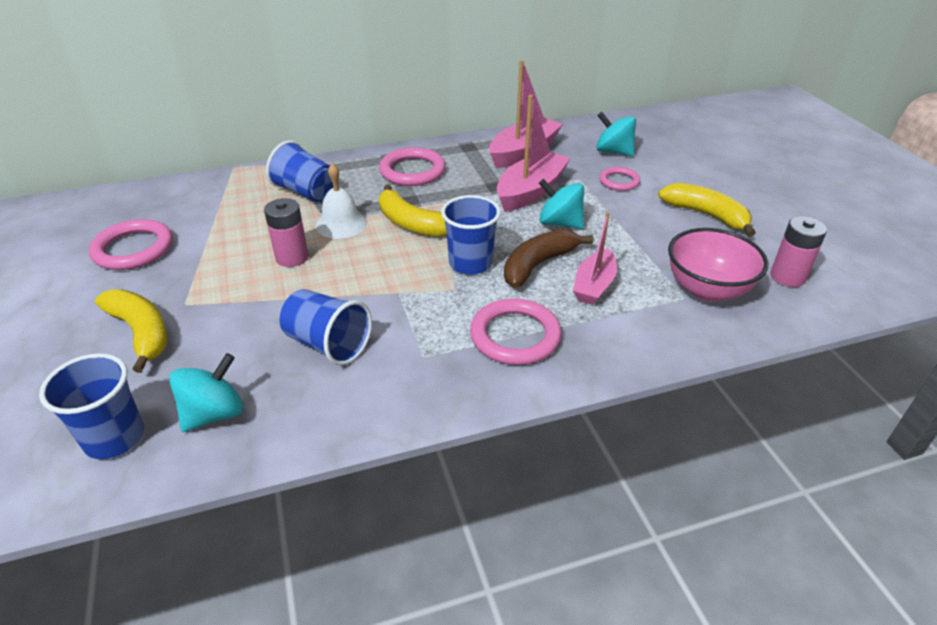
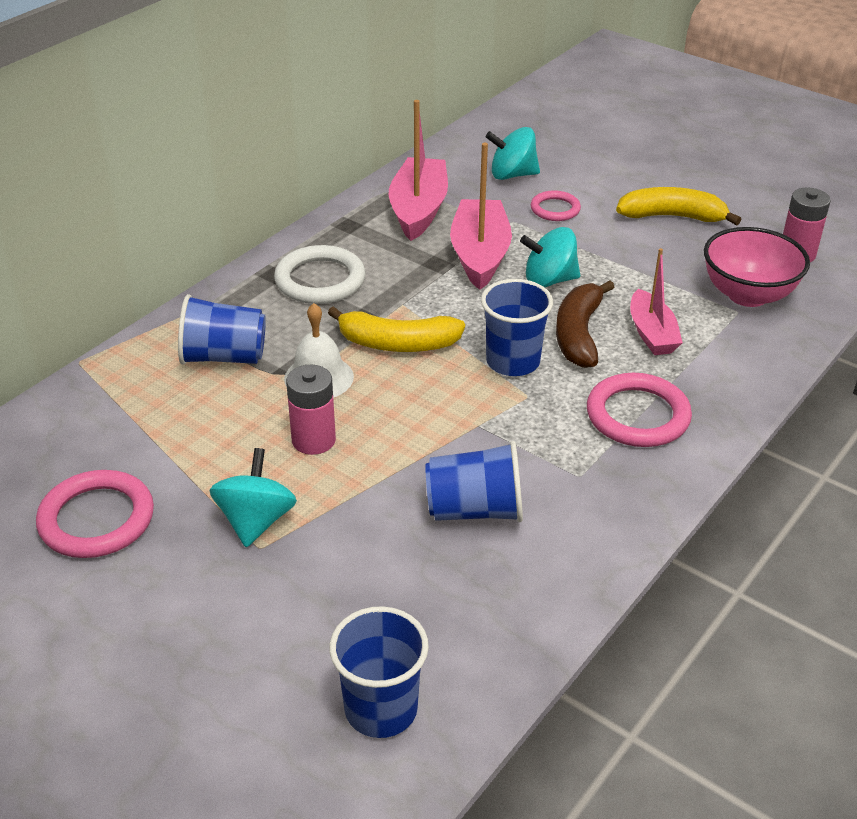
camera: 35 degrees left, 0 degrees up
(141, 333) = (254, 601): yellow banana -> none
(214, 413) = (451, 632): turquoise spinning top -> turquoise spinning top (256, 521)
(412, 171) = (320, 280): pink ring -> white ring

